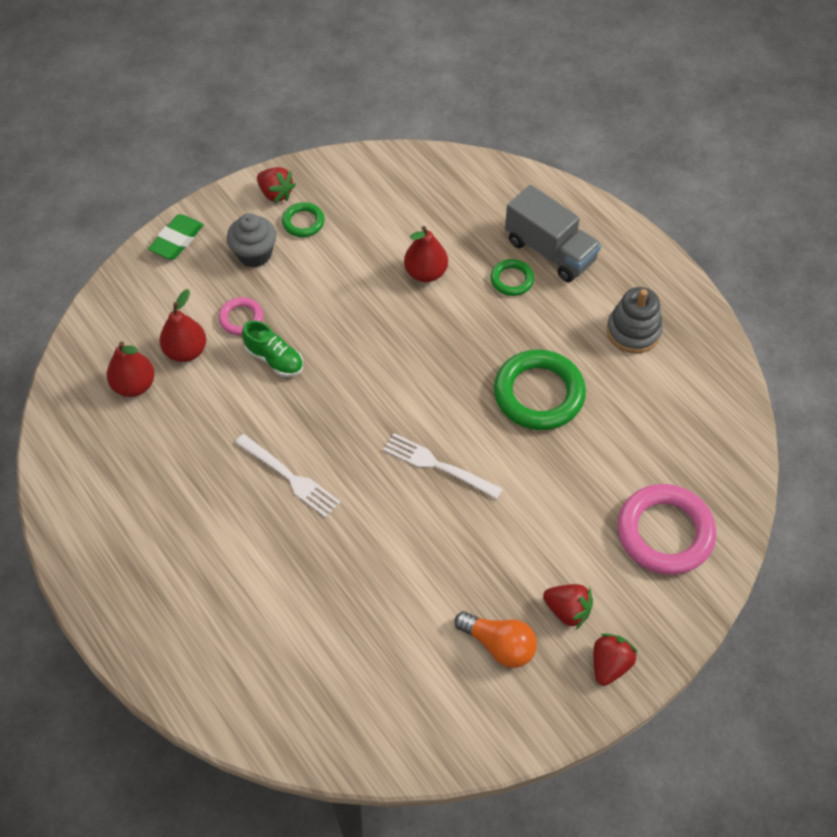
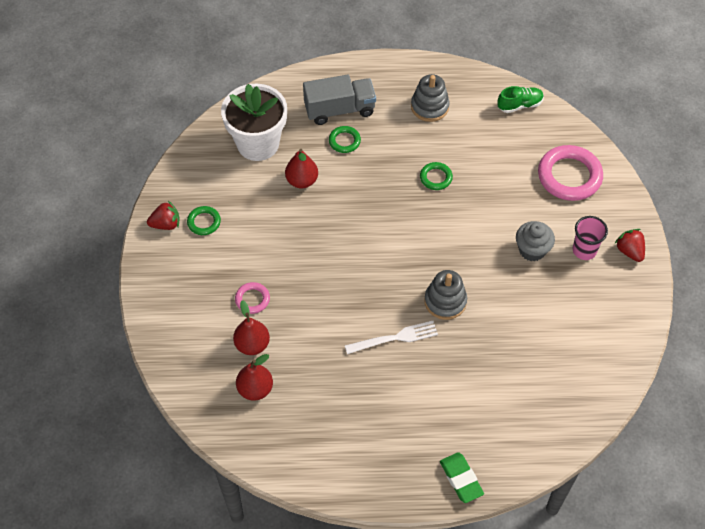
camera: 55 degrees left, 0 degrees up
(177, 240) = (155, 302): green eraser -> green eraser (461, 479)
(254, 254) = (206, 263): grey cupcake -> grey cupcake (532, 250)
(274, 359) = (300, 298): green shoe -> green shoe (519, 105)
(376, 500) = (445, 301): none -> grey stacking toy
(437, 465) = (445, 256): white fork -> none
(440, 207) = (258, 143): none -> white flower pot
(499, 645) = (582, 295): orange light bulb -> none
(538, 394) = (436, 178): green ring -> green ring, size x0.51
(567, 610) = (584, 250): red strawberry -> pink cup

